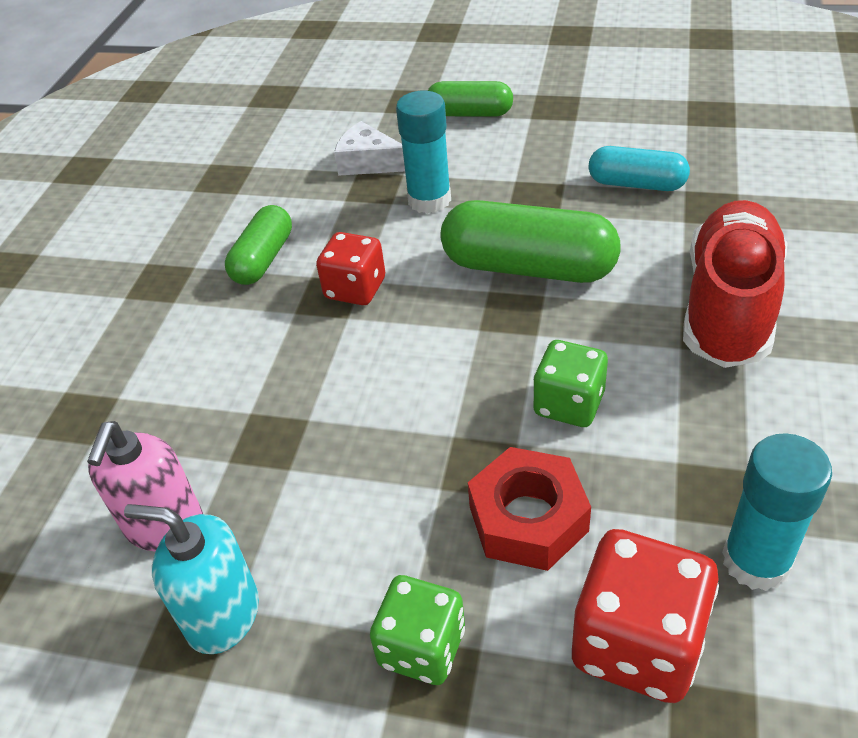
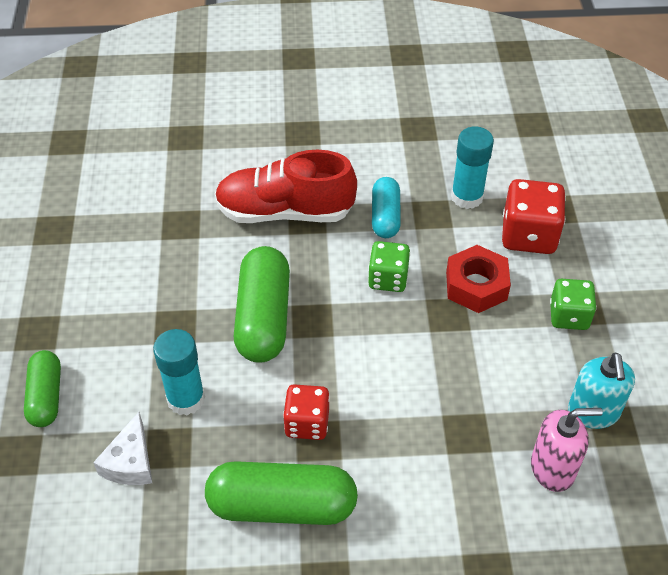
camera: 110 degrees left, 5 degrees up
(263, 259) = (282, 505): green capsule -> green capsule, size x1.65
(636, 184) = (155, 266): turquoise capsule -> turquoise capsule (385, 216)

